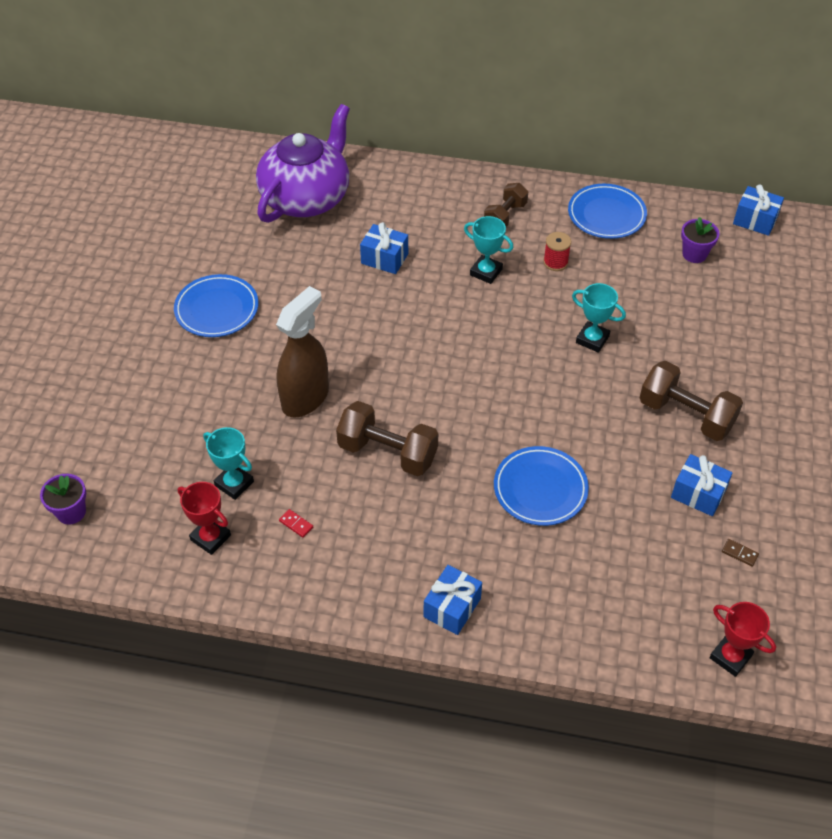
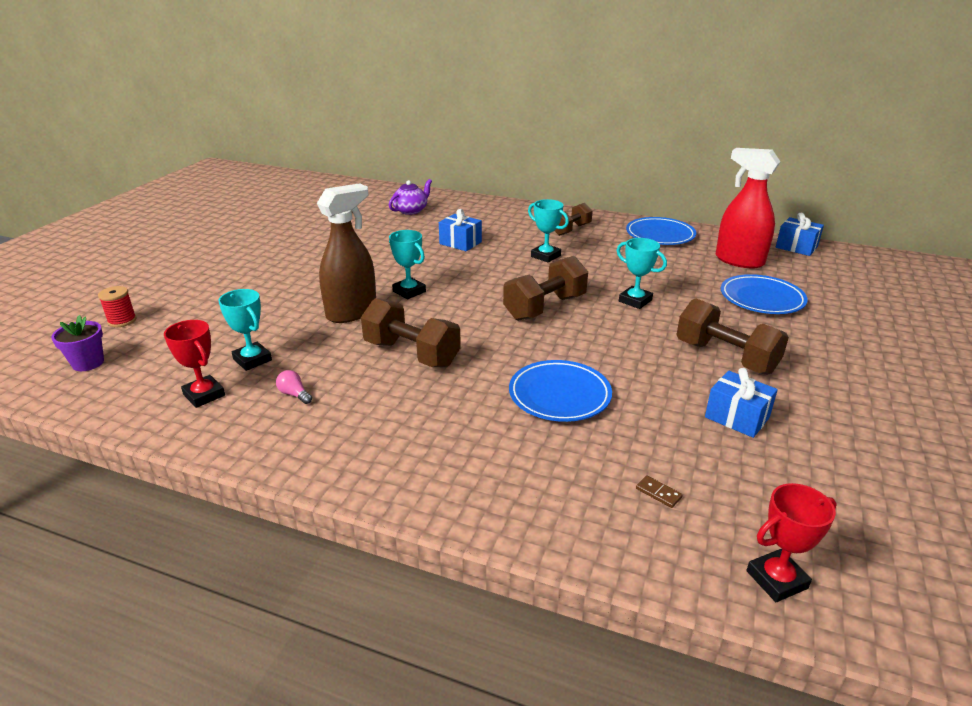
camera: 10 degrees right, 20 degrees down
(217, 309) = (305, 257): blue plate -> blue plate (761, 299)
(296, 524) = (294, 394): red domino -> pink light bulb
(306, 198) = (411, 210): purple teapot -> purple teapot, size x0.47
(354, 355) = (409, 291): none -> turquoise trophy
(452, 607) = (429, 482): blue gift -> none
(502, 363) = (545, 307): none -> brown dumbbell
(555, 262) = (609, 256): red spool -> red spool (122, 321)
(694, 254) = (739, 261): purple flower pot -> red spray bottle
(730, 657) = (776, 579): red trophy -> red trophy turned 75 degrees counterclockwise
(739, 553) = (787, 474): brown domino -> brown domino (658, 493)

